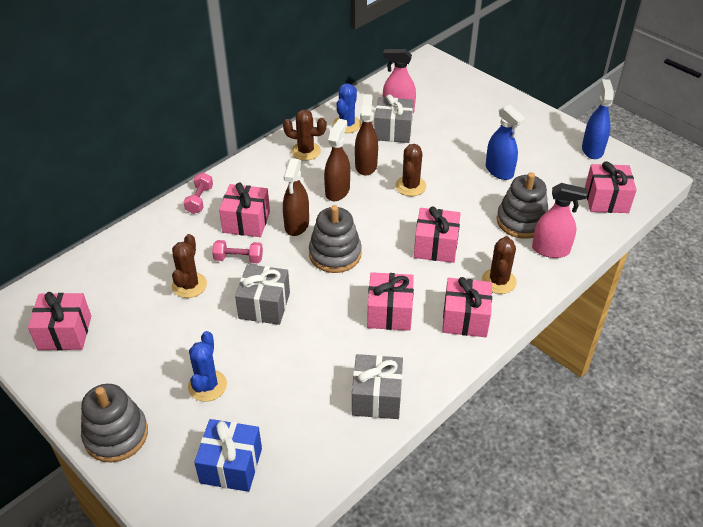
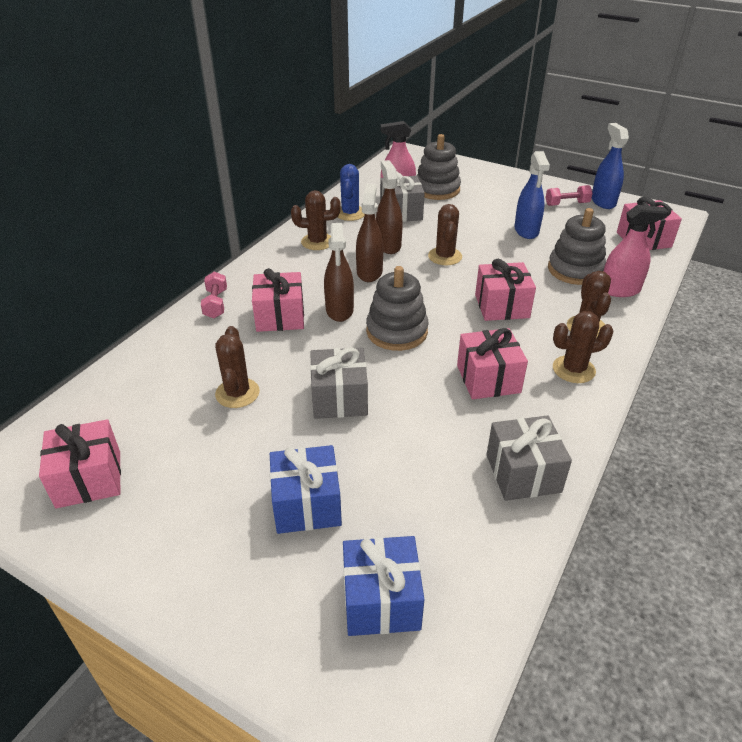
camera: 15 degrees left, 5 degrees down
(116, 435) = (204, 597): grey stacking toy -> grey stacking toy (437, 189)
(207, 386) = (307, 504): blue cactus -> blue gift
(238, 259) = (286, 355): pink dumbbell -> pink dumbbell (567, 204)
(465, 318) = (573, 369): pink gift -> brown cactus
(499, 171) = (526, 231): blue spray bottle -> blue spray bottle turned 45 degrees clockwise

